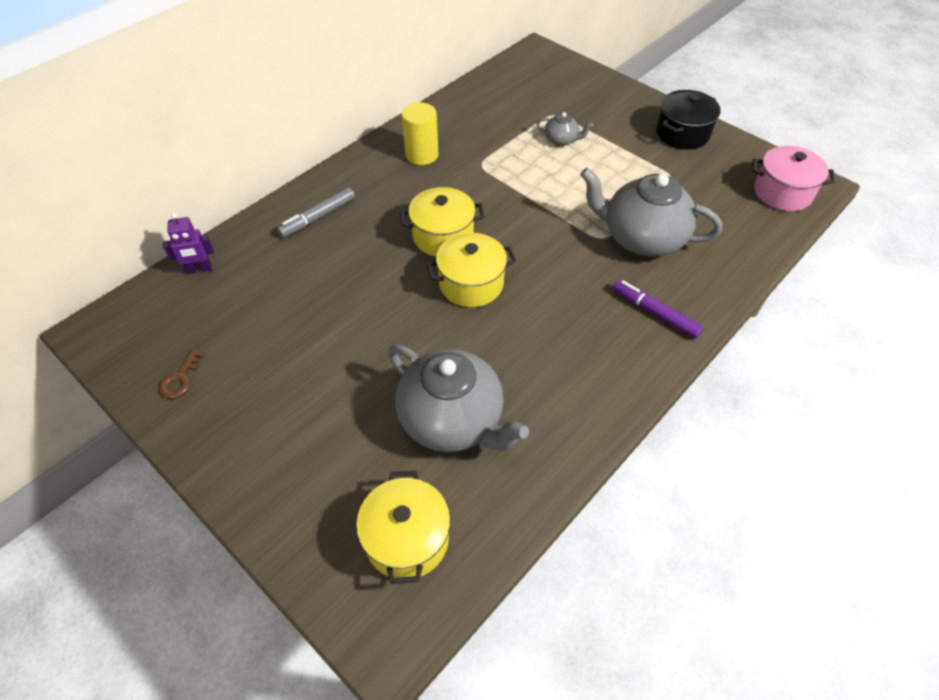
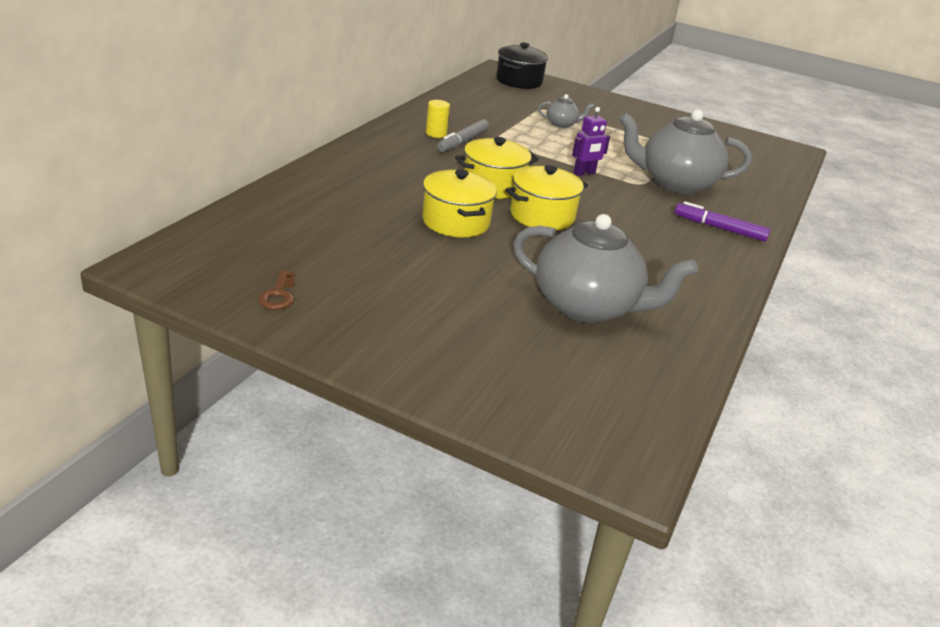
camera: 20 degrees left, 20 degrees down
(199, 269) = (249, 215): purple robot -> purple robot (584, 173)
(318, 217) = (357, 175): grey marker -> grey marker (463, 141)
(407, 539) = (599, 392): yellow pot -> yellow pot (456, 222)
(422, 155) = (436, 133): yellow cylinder -> yellow cylinder, size x0.63
(682, 133) = (664, 120): black pot -> black pot (519, 81)
(782, 192) = (770, 154): pink pot -> none

